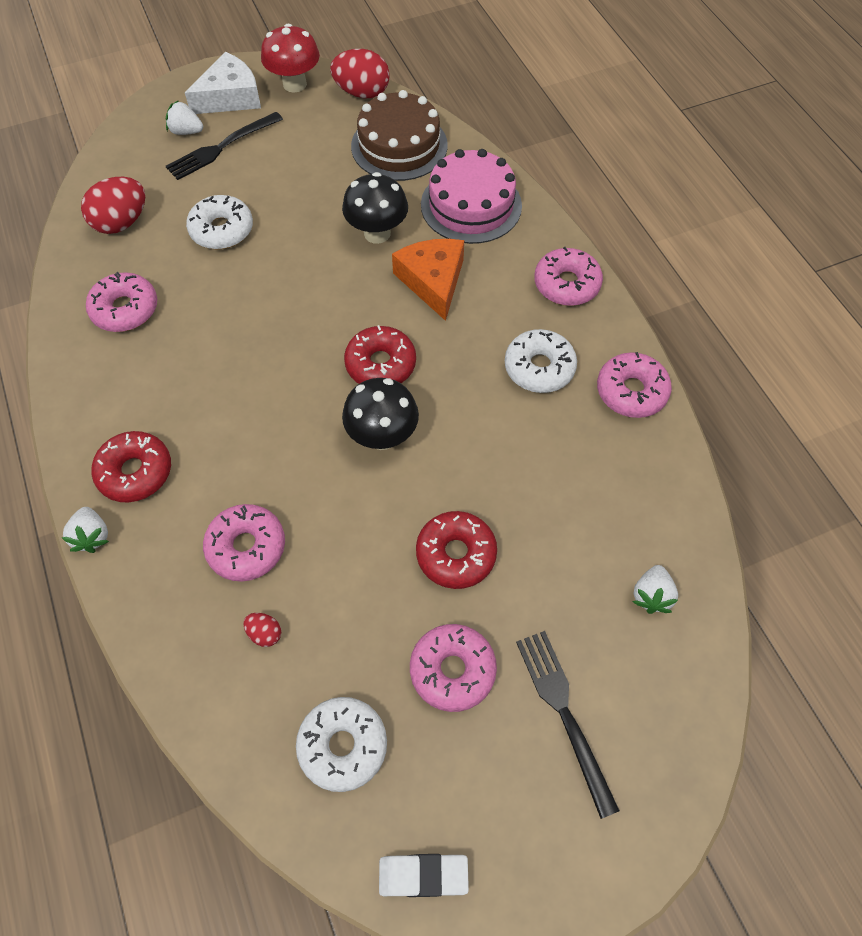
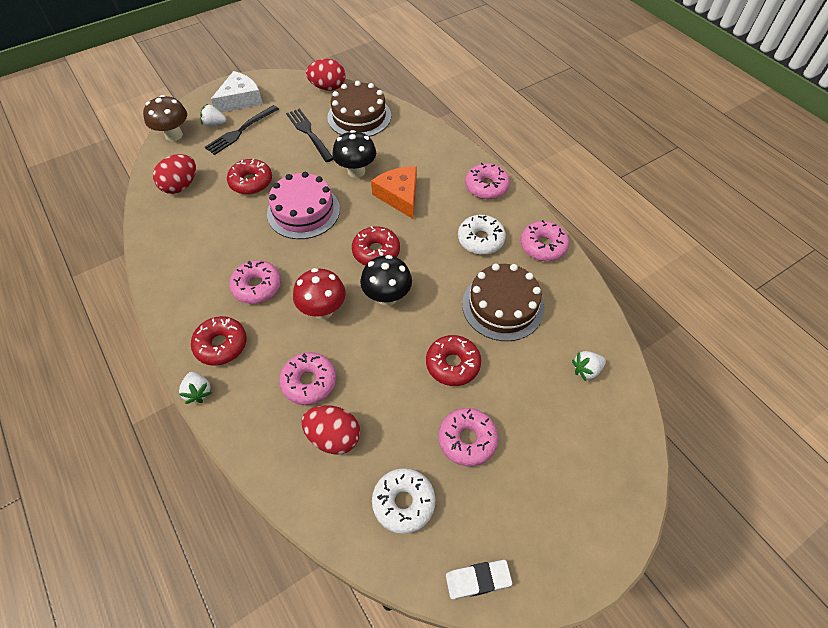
camera: 10 degrees left, 5 degrees down
(125, 309) = (194, 240): pink donut -> pink donut (257, 287)
(126, 142) = (174, 135): none -> brown mushroom
(222, 230) = (251, 182): white donut -> red donut
(265, 633) = (333, 437): red egg -> red egg, size x2.11
(294, 84) = (282, 87): red mushroom -> red mushroom (323, 310)
(471, 205) = (414, 147): pink cake -> pink cake (303, 211)
(549, 476) = (502, 306): none -> brown cake
(563, 712) = (547, 454): black fork -> black fork (308, 133)
(651, 595) = (586, 370): white strawberry -> white strawberry turned 60 degrees clockwise

